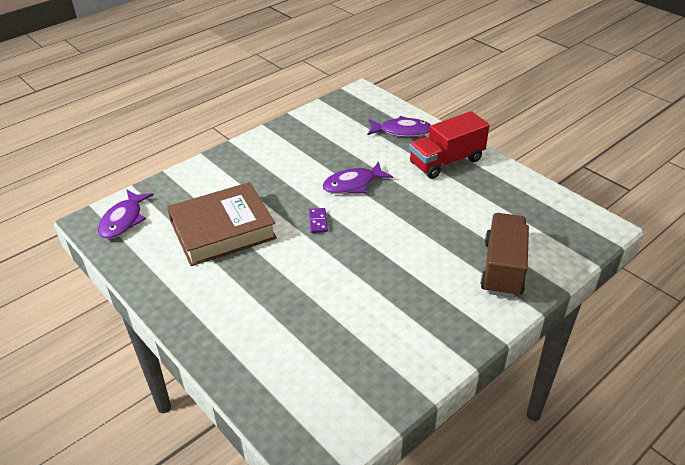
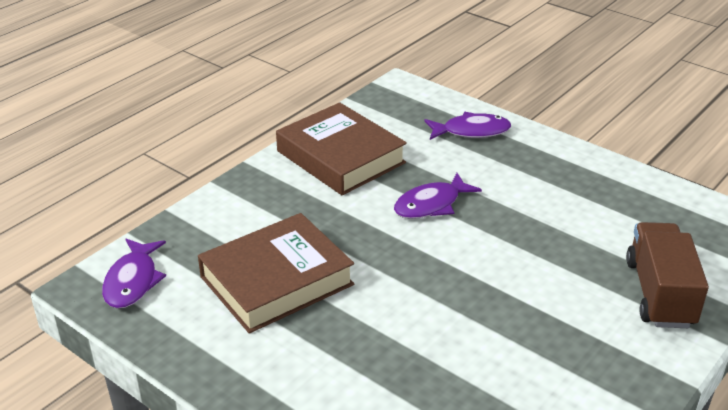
camera: 10 degrees left, 5 degrees down
(299, 143) = (341, 157): none -> brown book
(318, 222) = (402, 257): purple domino -> none
(446, 162) = (541, 165): red truck -> none

